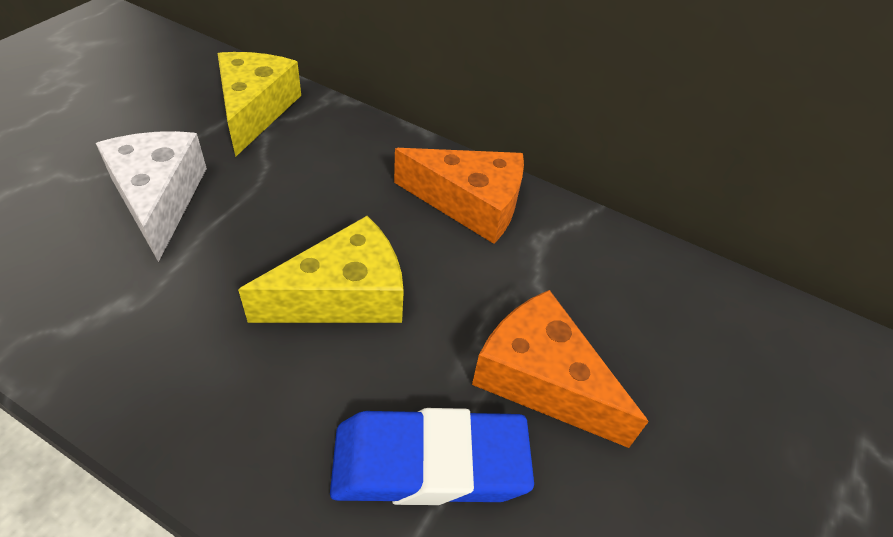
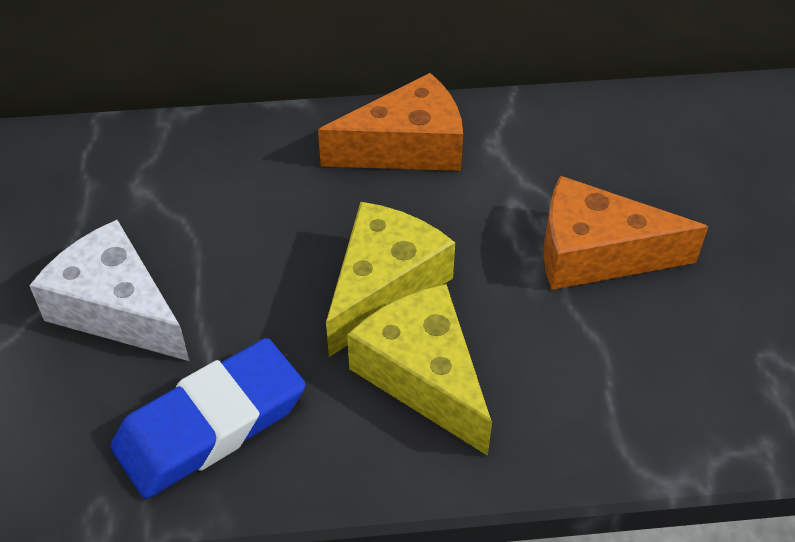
camera: 30 degrees left, 0 degrees up
(255, 110) = (105, 172): yellow cheese -> yellow cheese (424, 376)
(430, 463) = (576, 361): blue eraser -> blue eraser (211, 425)

